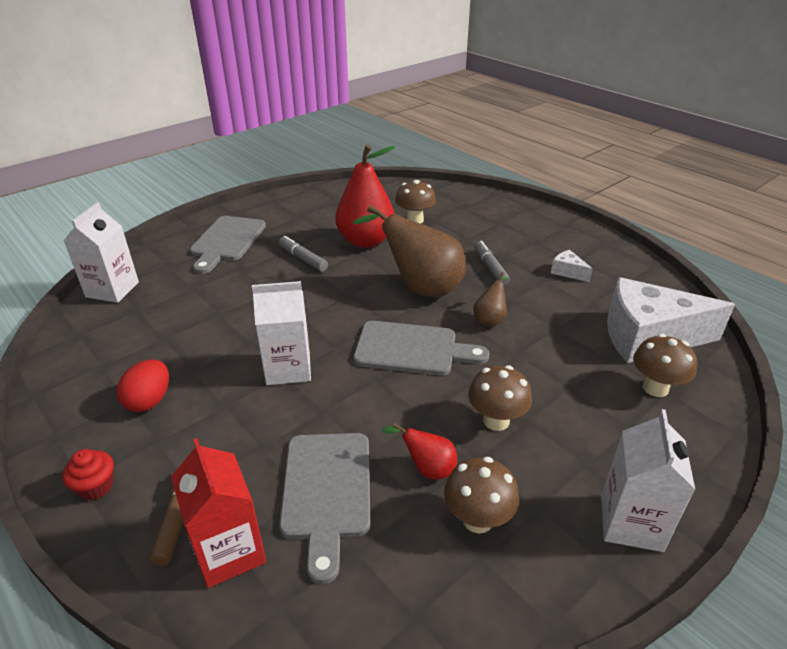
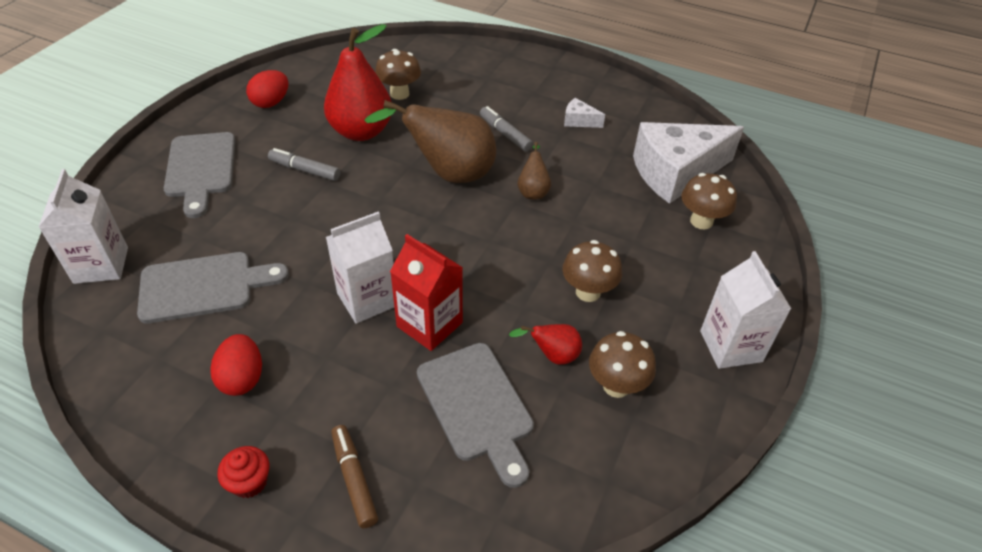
camera: 25 degrees left, 10 degrees up
(229, 551) = (423, 491): red carton -> red carton (429, 324)
(309, 207) = (271, 103): none -> red egg
(412, 349) = (477, 243): grey cutting board -> grey cutting board (203, 287)

